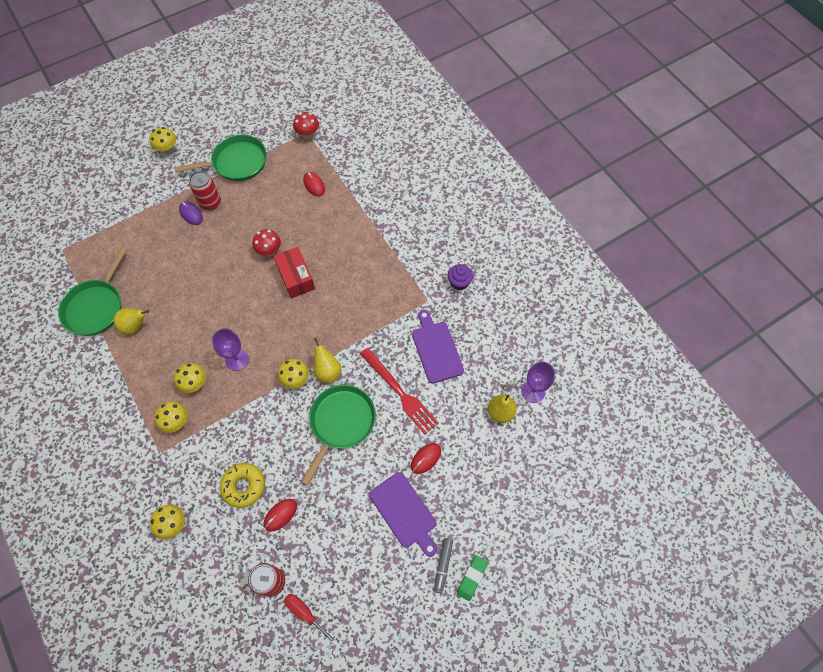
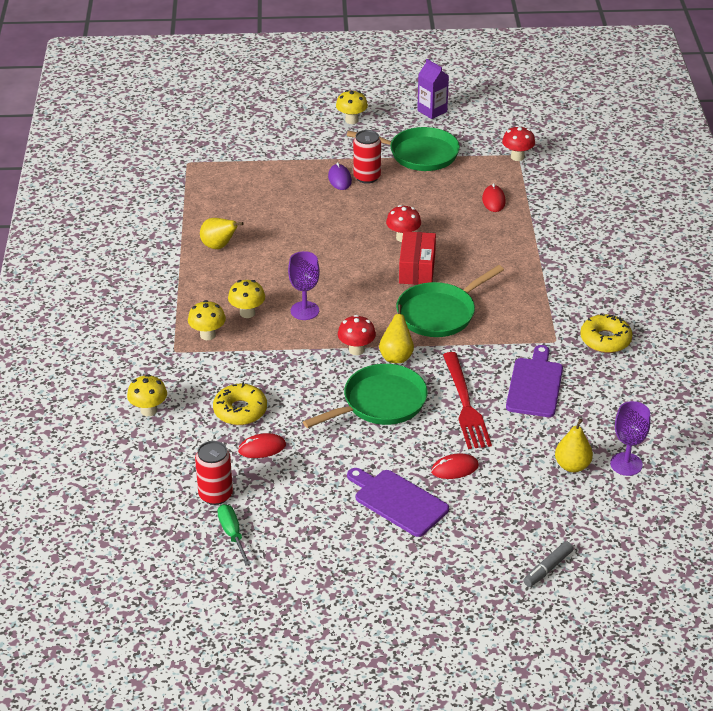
camera: 30 degrees right, 25 degrees down
(96, 307) = (190, 217): green pan -> green pan (439, 313)
(223, 115) = (432, 111): none -> purple carton
(296, 379) = (356, 350): yellow mushroom -> red mushroom
(306, 614) = (232, 534): red screwdriver -> green screwdriver
(404, 512) = (398, 501): purple cutting board -> purple cutting board turned 135 degrees clockwise
(443, 565) = (409, 561): grey marker -> grey marker (548, 568)
(459, 282) = (605, 340): purple cupcake -> yellow donut
(472, 578) = (434, 585): green eraser -> none

